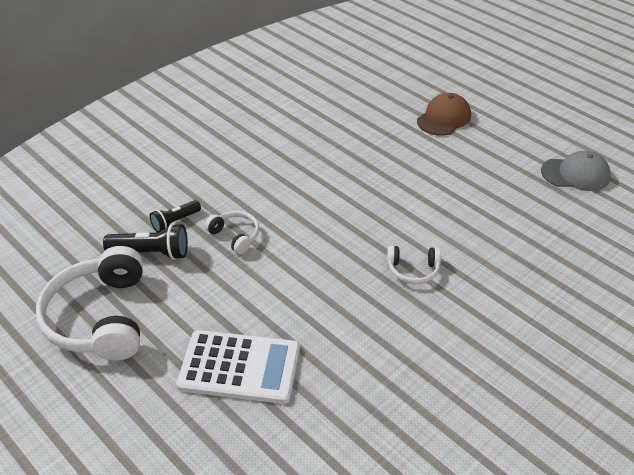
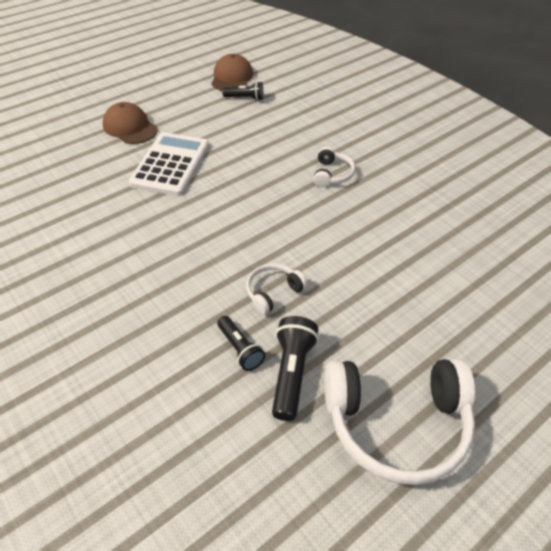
camera: 85 degrees left, 5 degrees up
(239, 367) = (451, 295): white calculator -> white calculator (171, 164)
(535, 189) = (245, 98): none -> black flashlight
(575, 174) = (232, 77): grey cap -> brown cap

